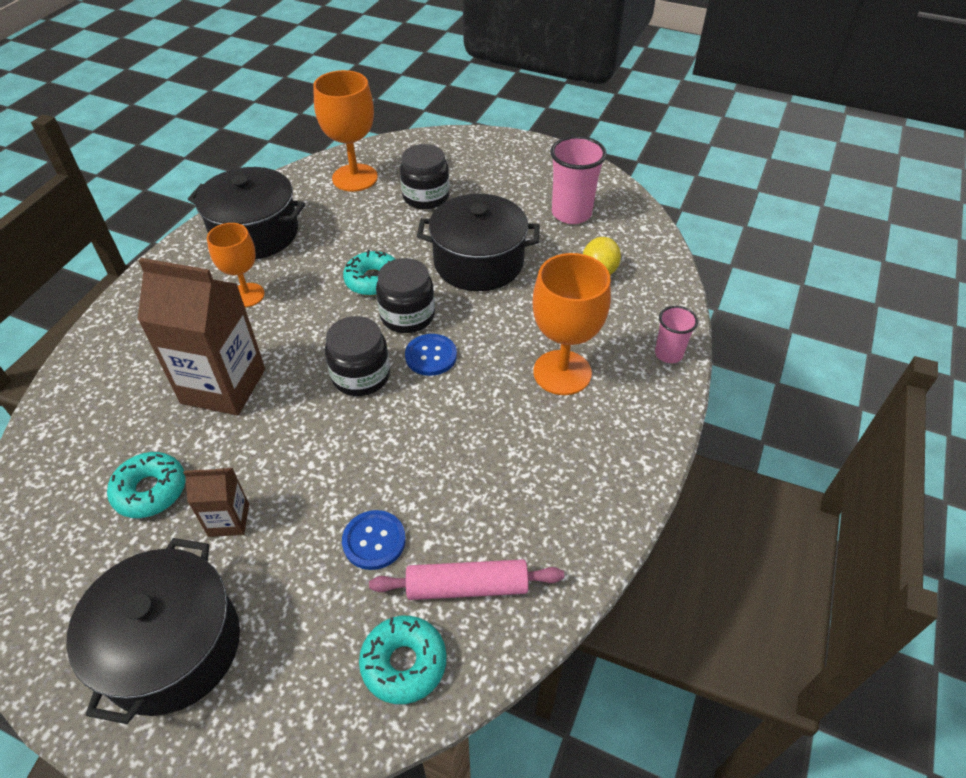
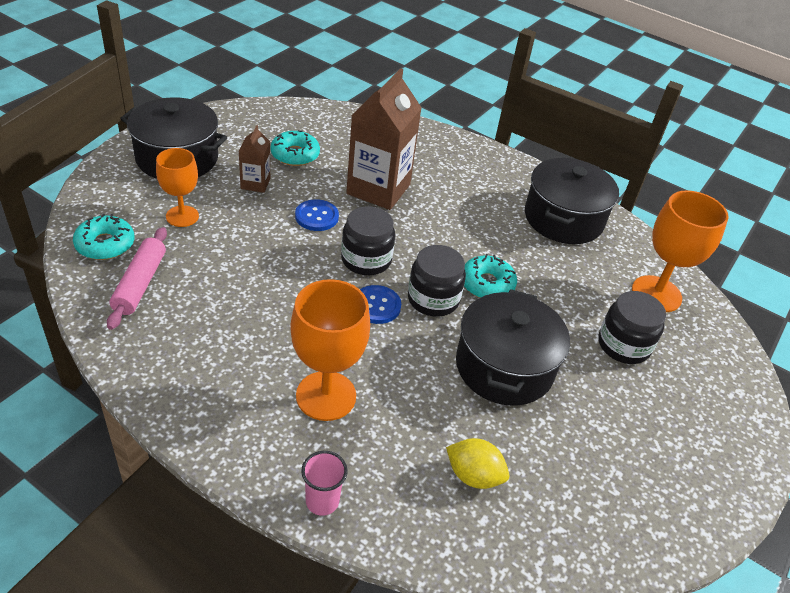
camera: 95 degrees right, 5 degrees down
(247, 295) = (479, 208): orange goblet -> orange goblet (182, 216)
(374, 541) = (203, 244): blue button -> blue button (316, 216)
(571, 213) = (591, 480): pink cup -> none

